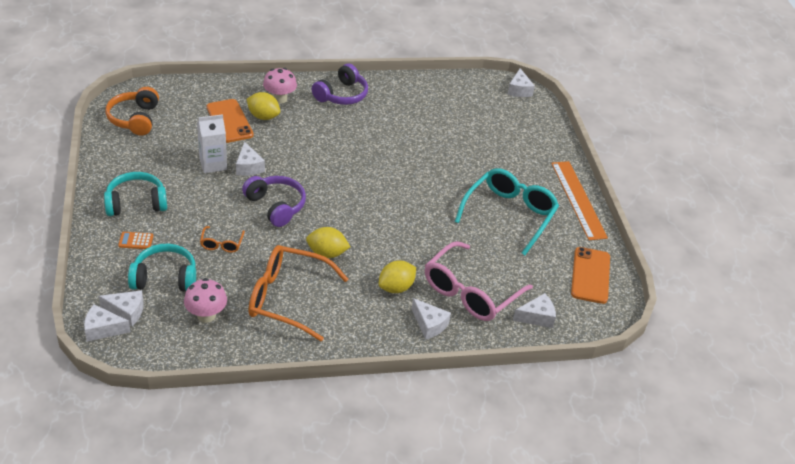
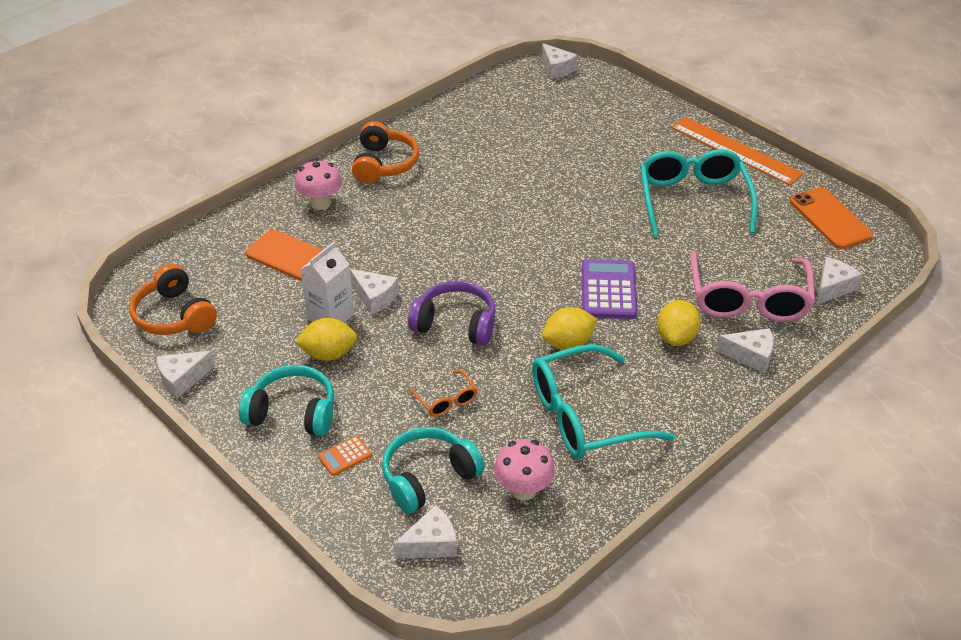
camera: 30 degrees left, 0 degrees up
(103, 329) = (427, 581): white cheese -> white cheese (182, 379)
(136, 203) = (293, 412): turquoise headphones -> turquoise headphones turned 60 degrees clockwise
(263, 116) = (325, 232): yellow lemon -> yellow lemon (328, 354)
(287, 298) = (584, 416): orange glasses -> turquoise glasses
(342, 95) = (384, 164): purple headphones -> orange headphones
(388, 237) = (608, 290): none -> purple calculator

